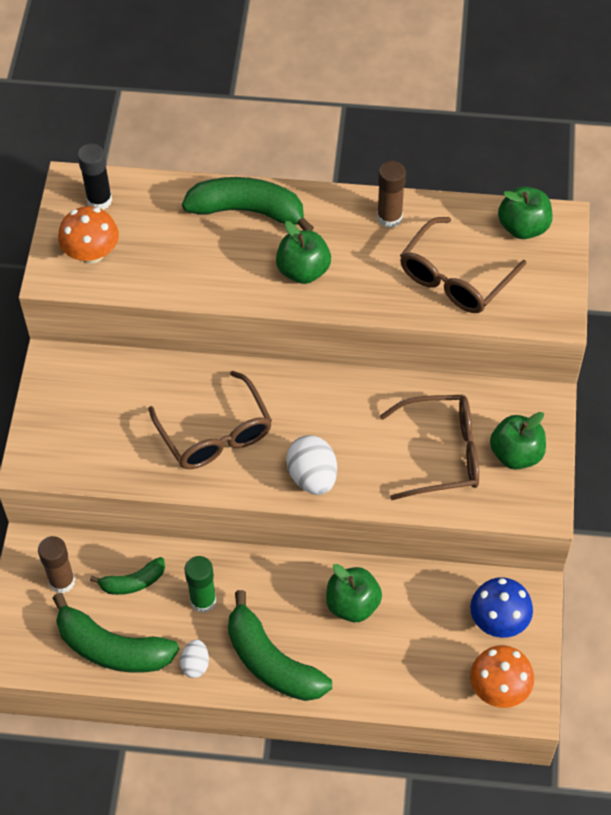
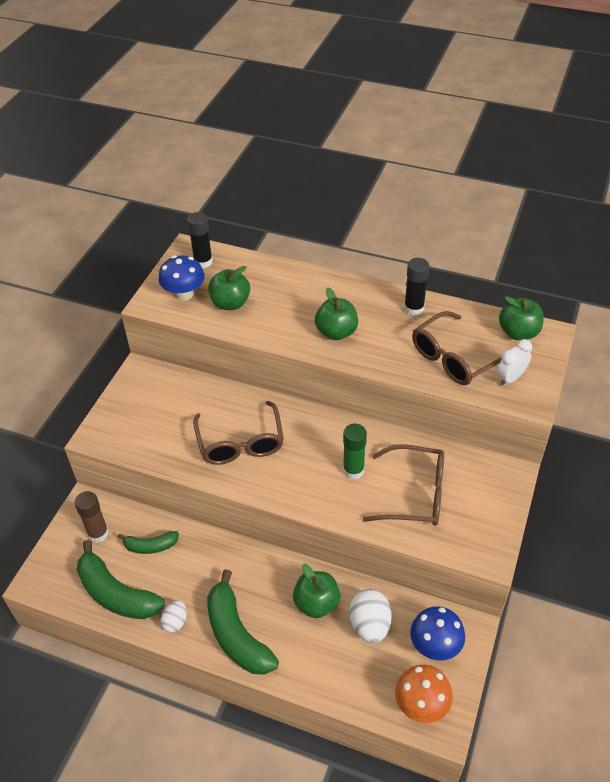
camera: 15 degrees right, 10 degrees down
(92, 253) = (184, 294): orange mushroom -> blue mushroom
(203, 600) = (199, 573): green glue stick -> green glue stick (353, 470)
(248, 211) = (308, 286): green banana -> none
(312, 477) = (305, 490): white egg -> white egg (369, 625)
(389, 217) = (414, 308): brown glue stick -> black glue stick
(516, 454) = (477, 507): green apple -> green apple (230, 303)
(526, 292) = (510, 378): none -> white clock

